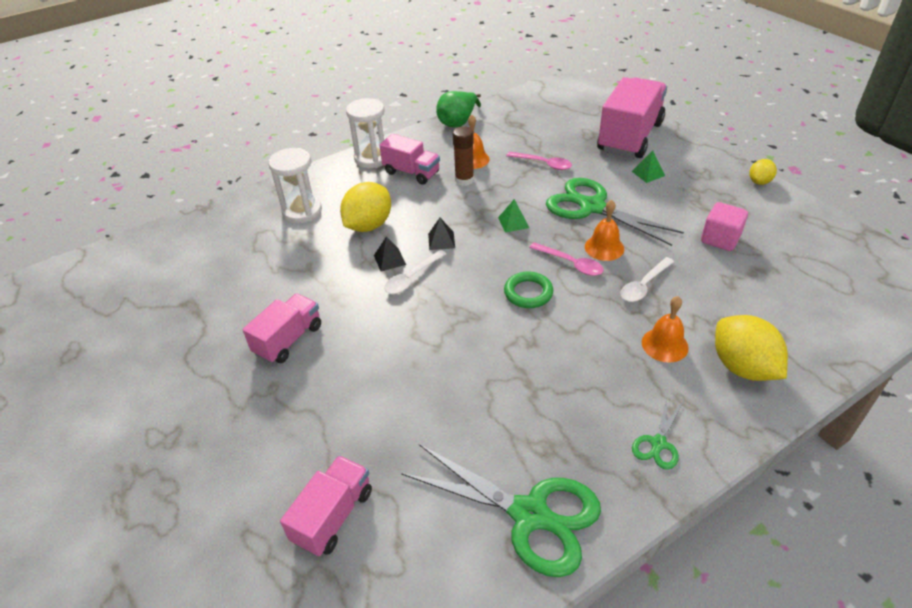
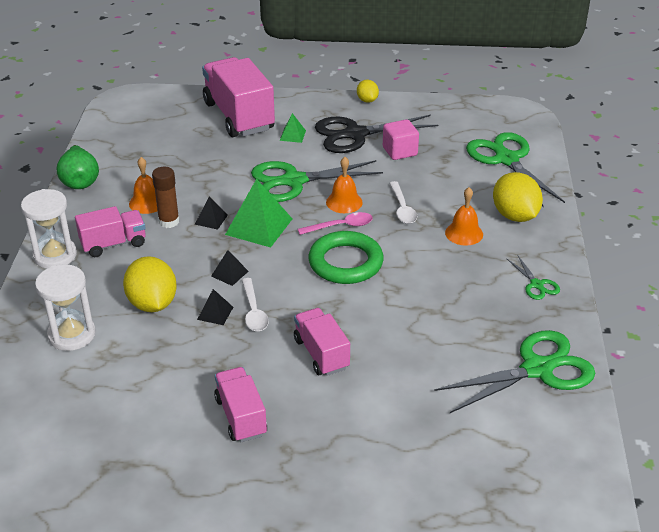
camera: 55 degrees left, 5 degrees down
(333, 516) = (451, 466): pink truck -> pink truck (321, 354)
(491, 196) = (211, 219): none -> black pyramid
(513, 222) = (259, 226): green pyramid -> green pyramid, size x1.99
(528, 293) = (345, 262): green ring -> green ring, size x1.63
(544, 164) = (209, 172): pink spoon -> none
(702, 202) = (356, 134): none -> black scissors
(742, 367) = (514, 216): yellow lemon -> yellow lemon turned 60 degrees clockwise
(821, 313) = (506, 159): none -> green scissors

